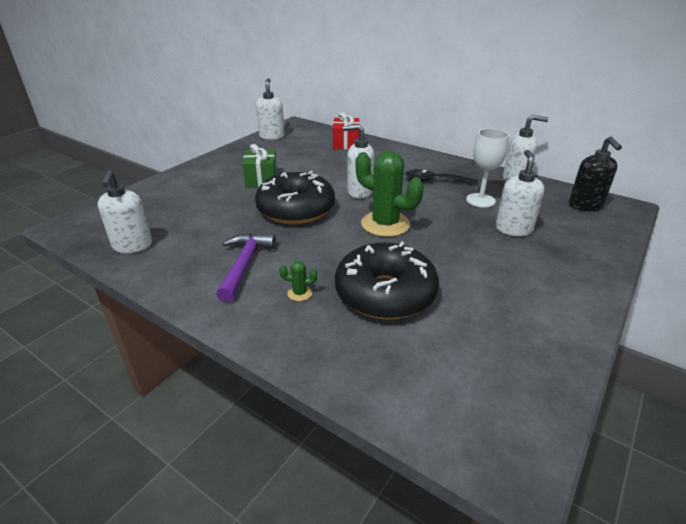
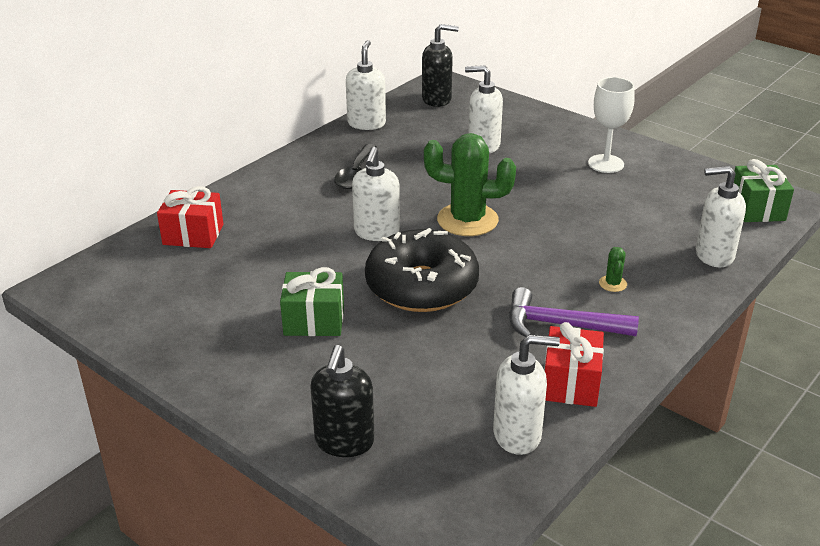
camera: 85 degrees left, 0 degrees up
(153, 194) = (344, 442): none -> black soap dispenser
(175, 267) = (570, 383): none -> red gift
(272, 136) = (115, 315): white soap dispenser -> white soap dispenser (713, 255)
(385, 224) = (467, 220): green cactus -> green cactus turned 60 degrees clockwise
(385, 293) = (606, 232): black donut -> none
(474, 426) = (757, 209): none -> green gift
(480, 200) = (415, 153): white goblet -> white goblet (606, 164)

